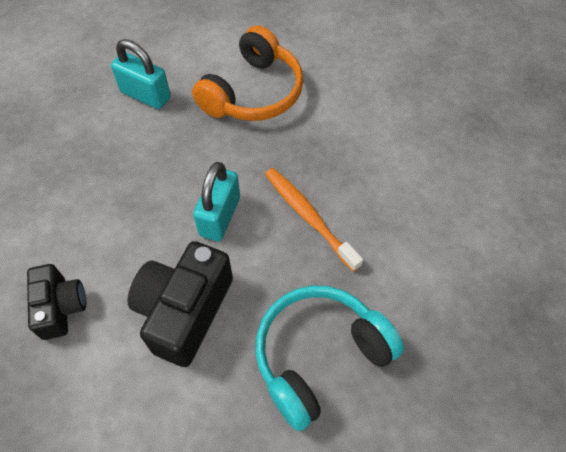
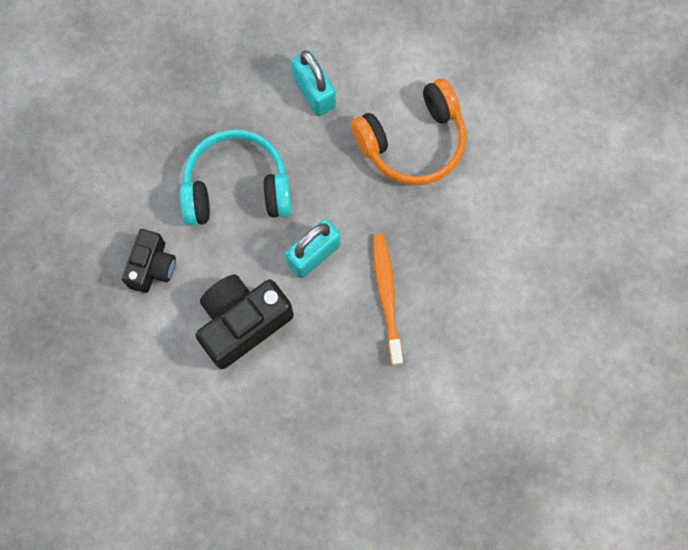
camera: 30 degrees right, 15 degrees up
(319, 356) = (323, 416): turquoise headphones -> turquoise headphones (237, 187)

